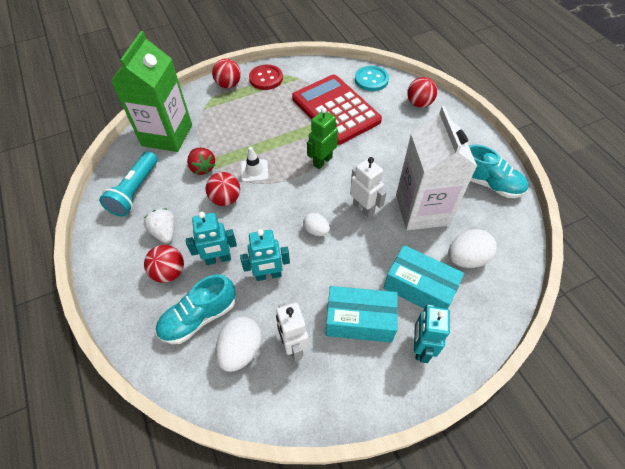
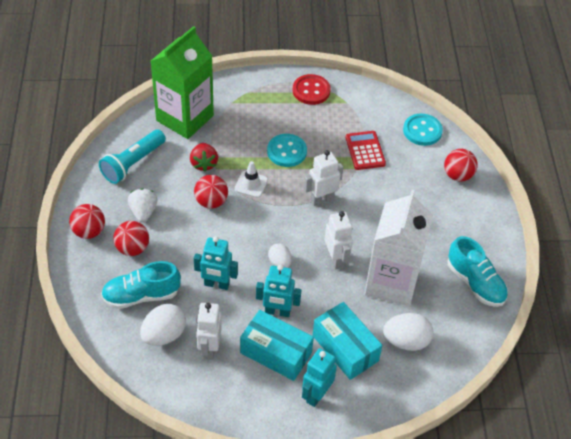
camera: 20 degrees right, 5 degrees down
(218, 259) = (179, 253): turquoise robot -> turquoise robot (277, 312)
(228, 85) = (269, 84): red ball -> red ball (89, 231)
(271, 132) = (287, 151): none -> turquoise button
(322, 161) = (321, 199): green robot -> white robot
(335, 110) = (365, 151): red calculator -> red calculator, size x0.51

